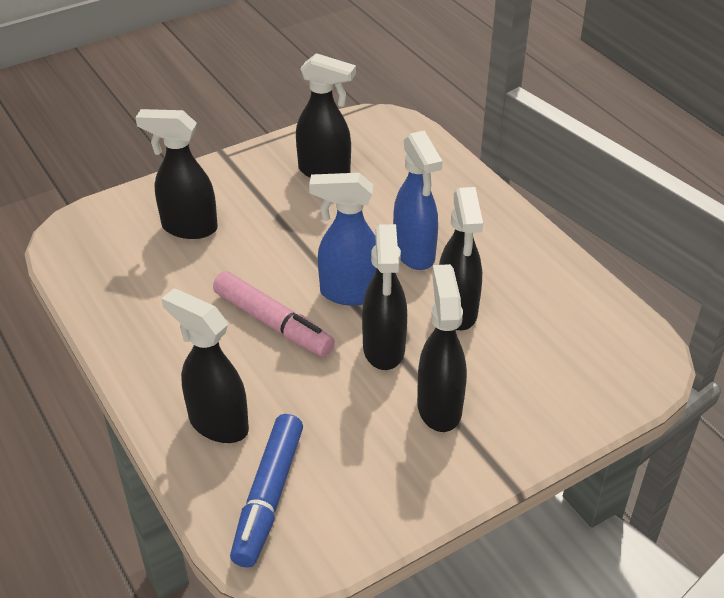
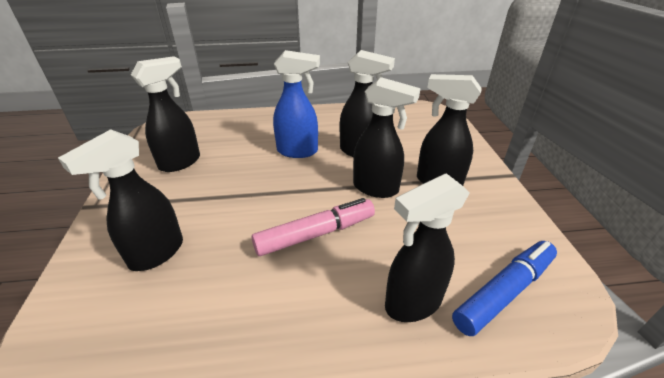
camera: 65 degrees left, 5 degrees down
(268, 496) = (504, 292): blue marker -> blue marker turned 75 degrees counterclockwise
(349, 293) = (312, 187): blue spray bottle -> none

